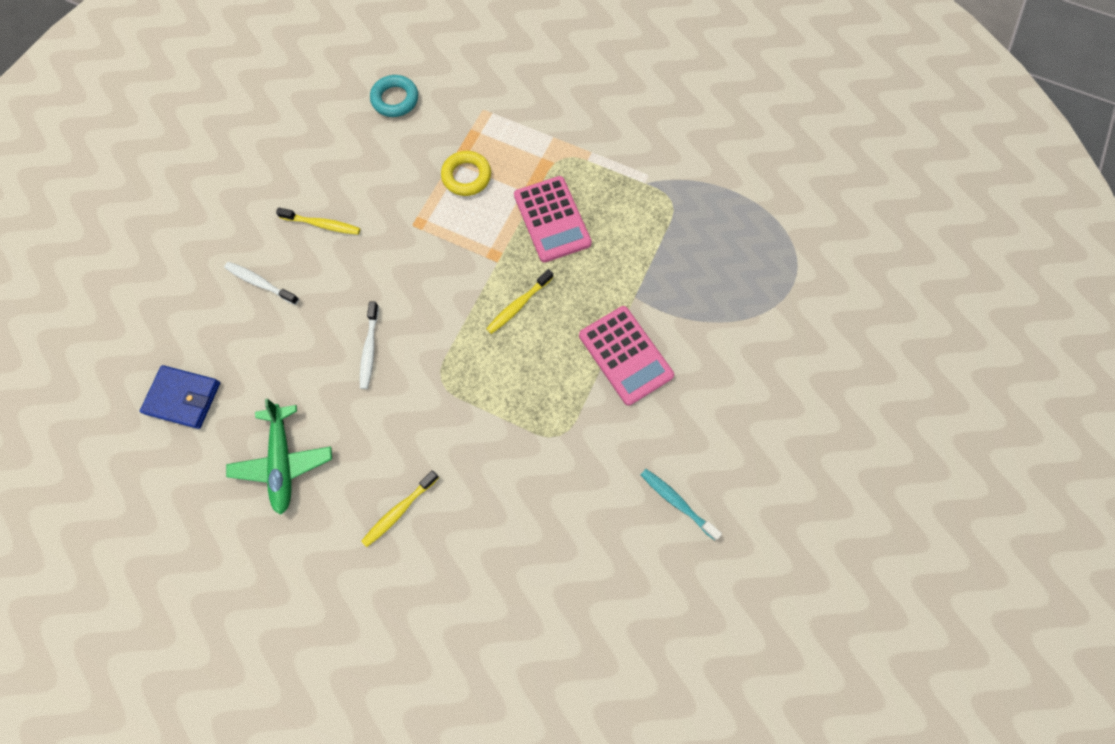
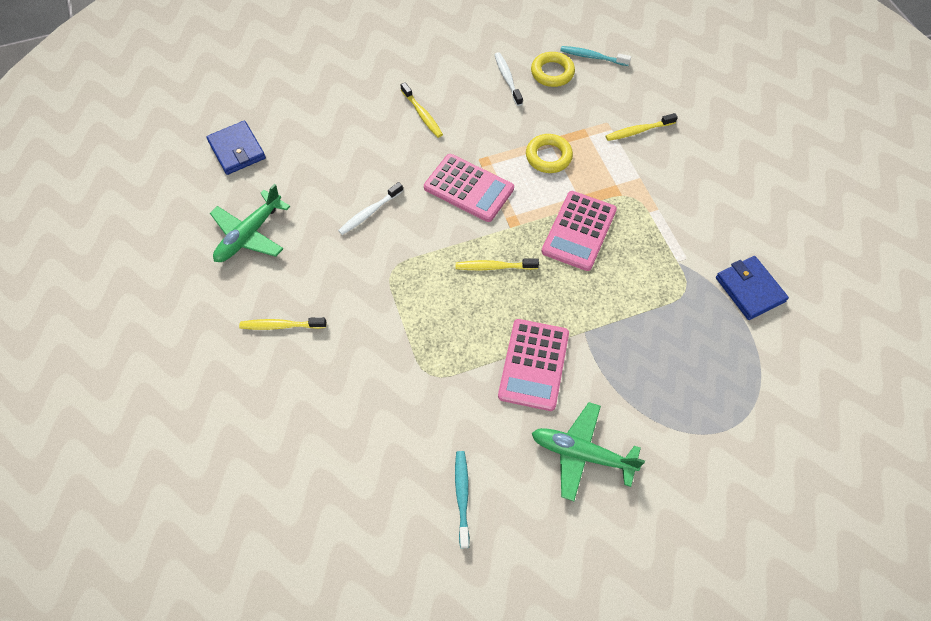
camera: 45 degrees right, 10 degrees down
(260, 283) = (349, 120): white toothbrush -> white toothbrush (507, 79)
(395, 99) = (552, 73): turquoise ring -> yellow ring
(414, 60) = (592, 57): none -> turquoise toothbrush
(430, 257) = (468, 188): none -> pink calculator
(514, 98) = (638, 131): none -> yellow toothbrush
(712, 162) = (749, 289): none -> blue wallet
(723, 390) = (581, 454): none -> green plane

